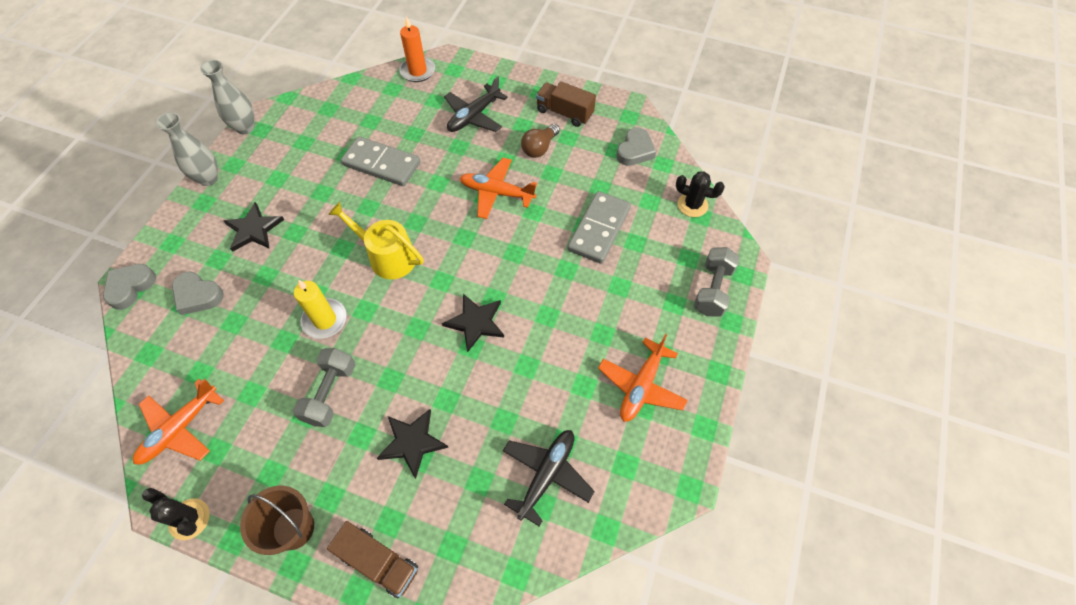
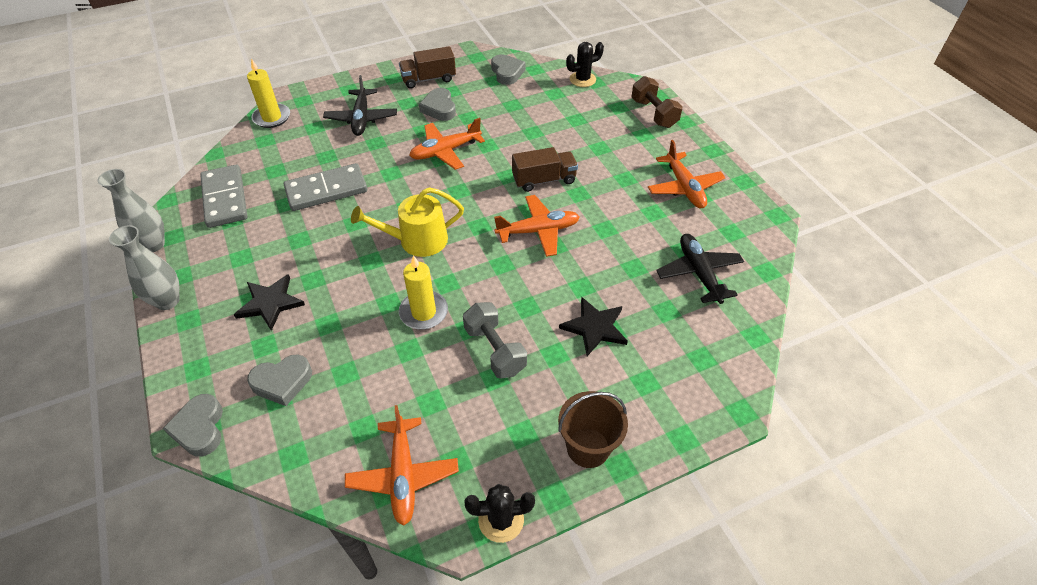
camera: 45 degrees left, 10 degrees down
(379, 562) = (672, 409): brown truck -> brown truck (544, 180)
(417, 71) = (272, 117): orange candle -> yellow candle
(476, 322) = (538, 231): black star -> orange plane
(539, 148) = (439, 108): brown light bulb -> grey heart
(599, 229) = (544, 127): grey domino -> grey domino (225, 198)
(712, 290) = (653, 113): grey dumbbell -> brown dumbbell

